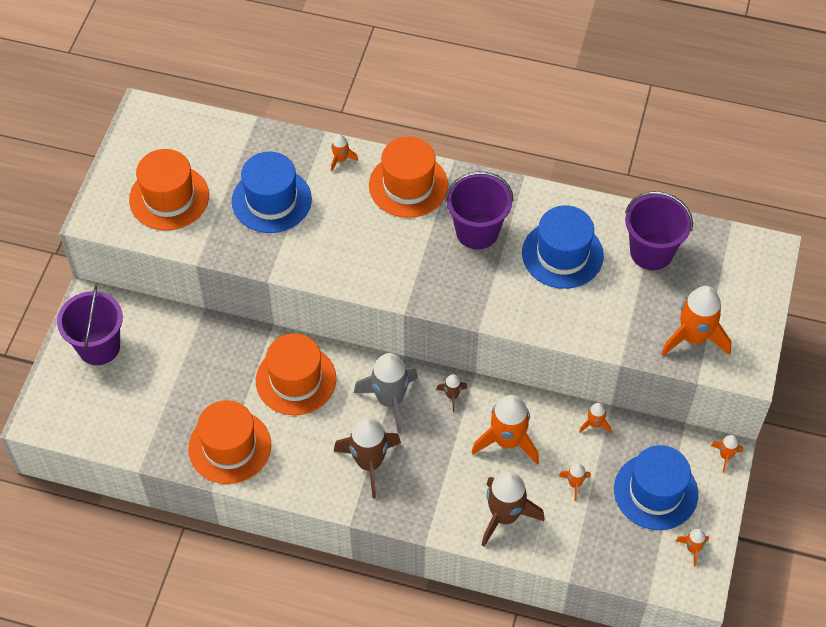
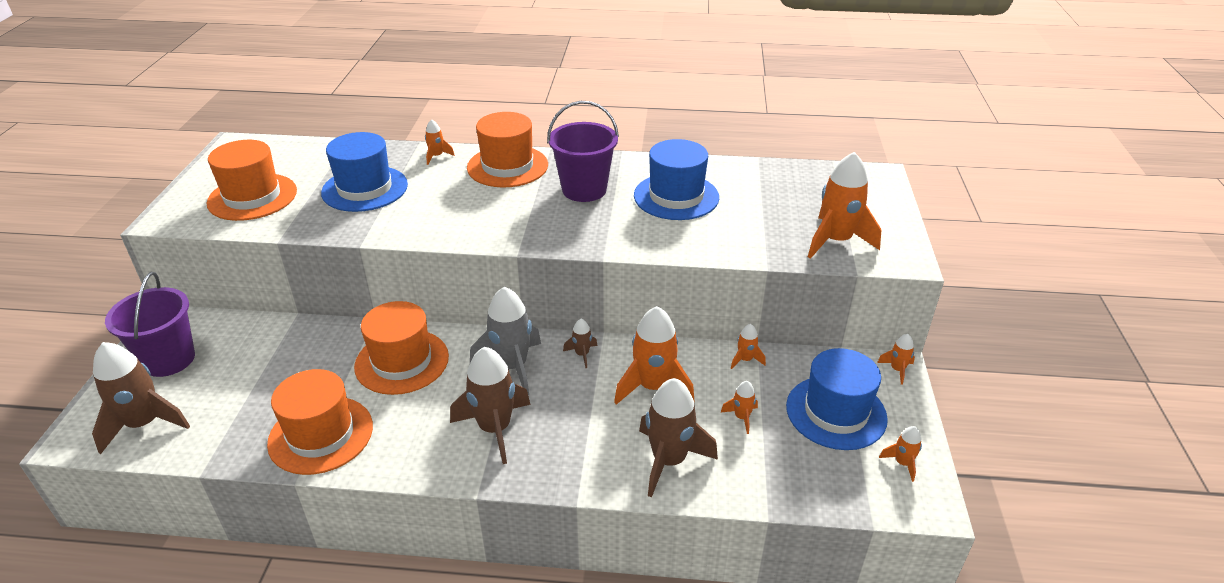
camera: 10 degrees left, 20 degrees down
(89, 413) = (144, 424): none -> brown rocket
(651, 252) = (764, 186): purple bucket -> none

